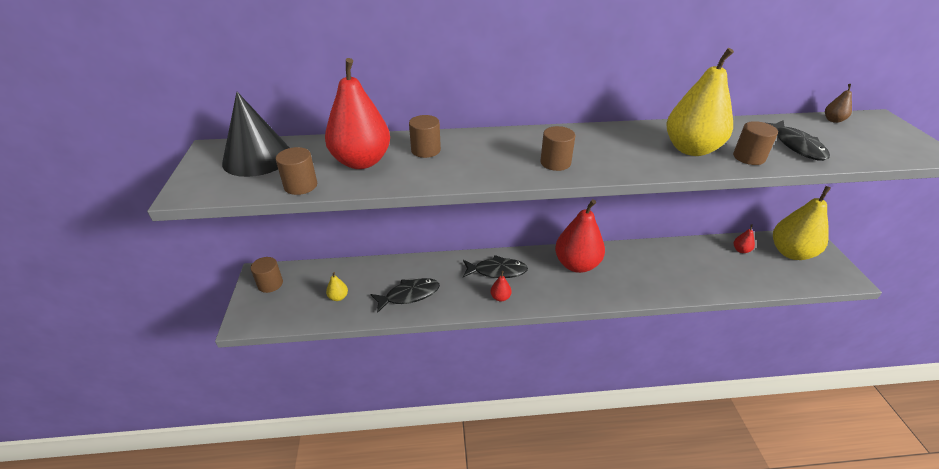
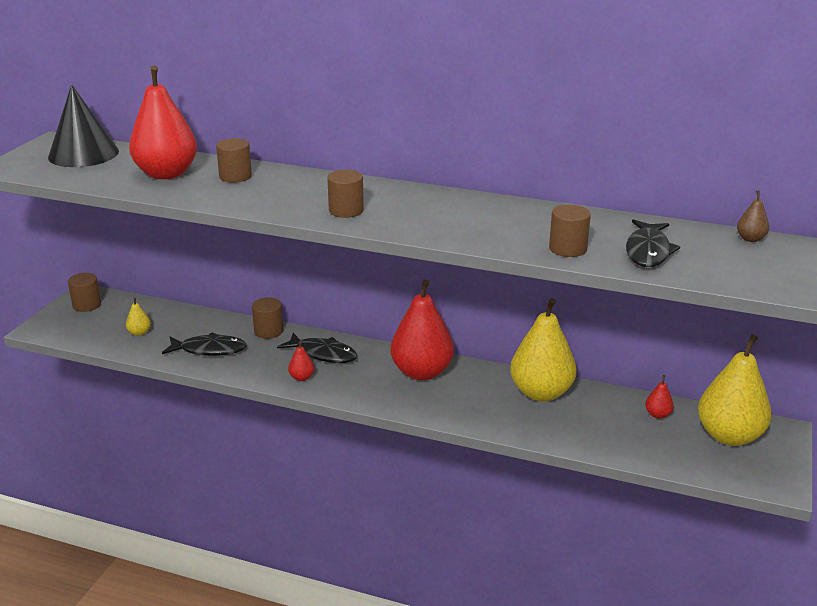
camera: 25 degrees right, 10 degrees down
(300, 185) = (95, 181): brown cylinder -> brown cylinder (268, 331)
(691, 149) = (512, 229): yellow pear -> yellow pear (541, 393)

